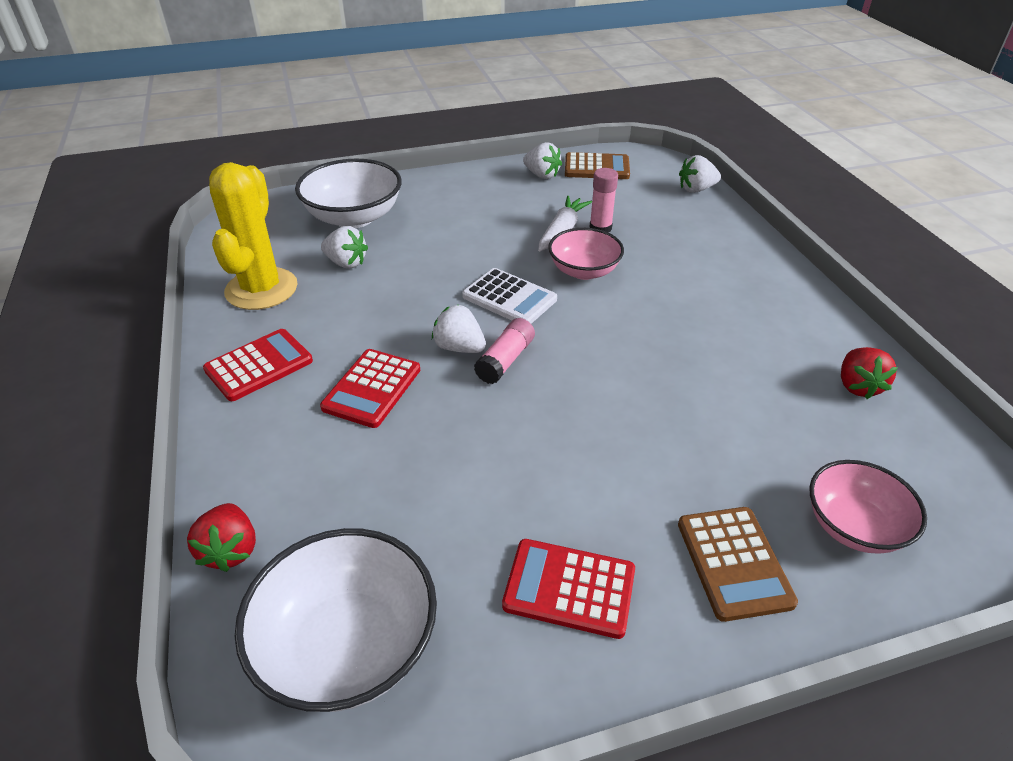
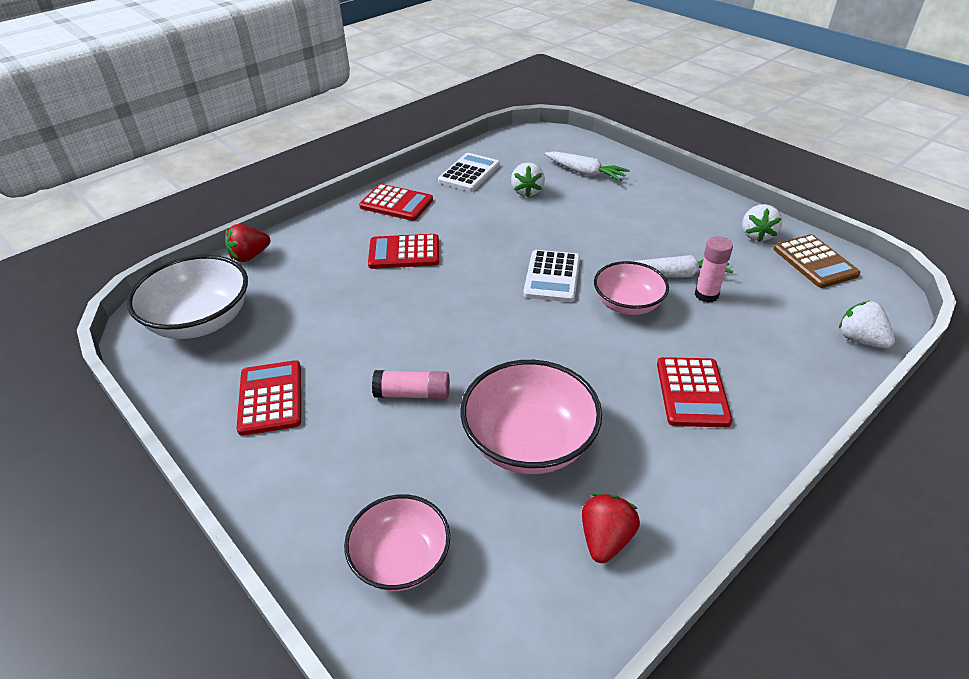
camera: 65 degrees right, 0 degrees up
(261, 289) = (469, 173): yellow cactus -> white calculator
(354, 217) = (585, 173): white bowl -> white carrot
(459, 347) = (473, 273): white strawberry -> none
(505, 360) = (474, 299): pink glue stick -> pink glue stick (412, 394)
(714, 282) = (692, 392): none -> red calculator
(734, 392) = (529, 442): none -> pink bowl
(734, 563) = (326, 482): brown calculator -> none
(857, 386) = (605, 539): red strawberry -> red strawberry turned 135 degrees clockwise

